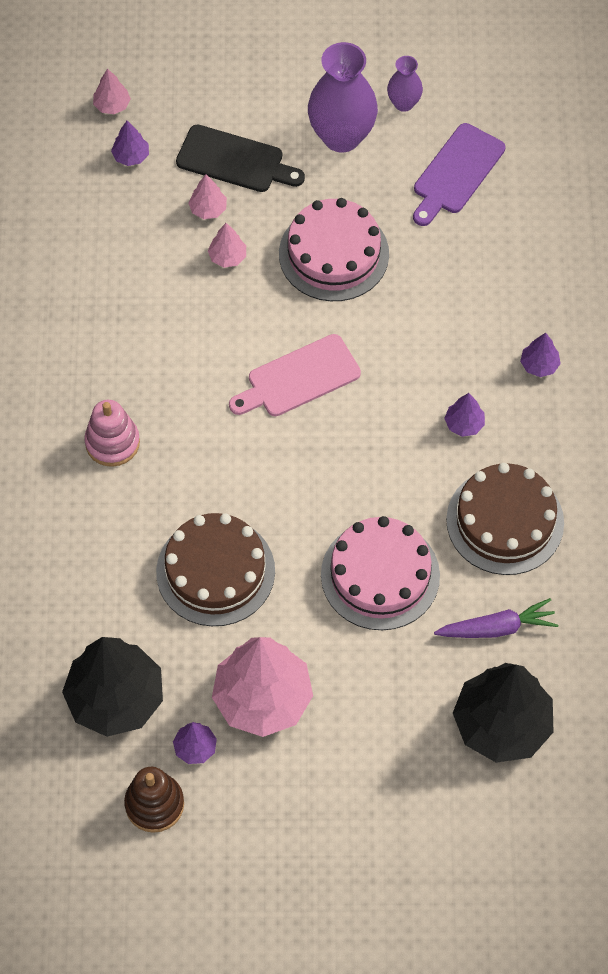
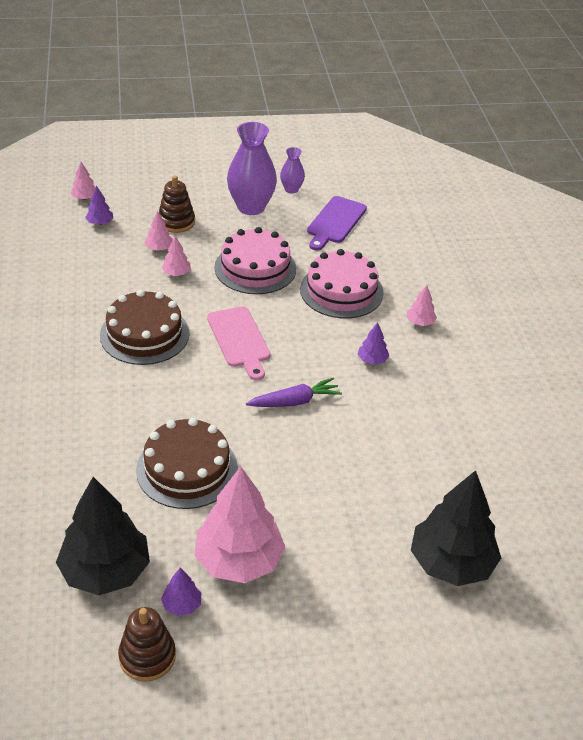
camera: 10 degrees left, 20 degrees down
(112, 442) = (94, 388): pink stacking toy -> none
(235, 160) = (176, 222): black cutting board -> brown stacking toy
(299, 378) = (240, 340): pink cutting board -> pink cutting board turned 75 degrees counterclockwise
(380, 575) = (325, 462): pink cake -> pink cake (341, 291)
(497, 628) = (430, 492): purple carrot -> purple carrot (294, 401)
(505, 521) = (418, 419): brown cake -> brown cake (144, 334)
(539, 365) = (420, 322): purple tree -> pink tree

